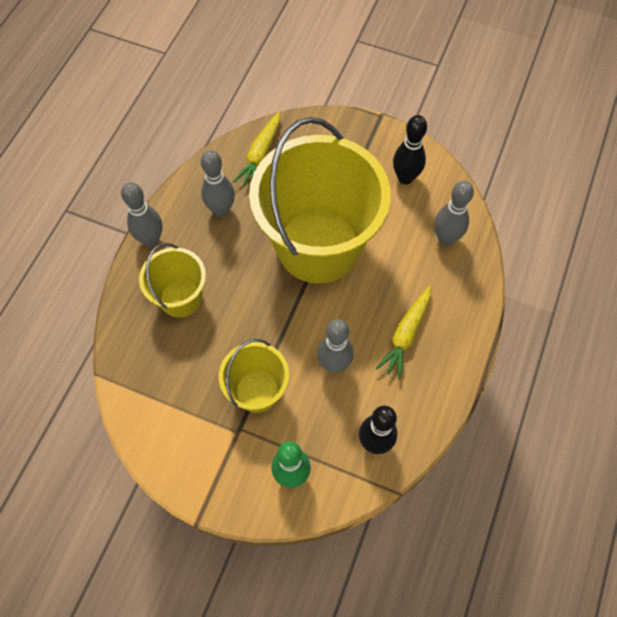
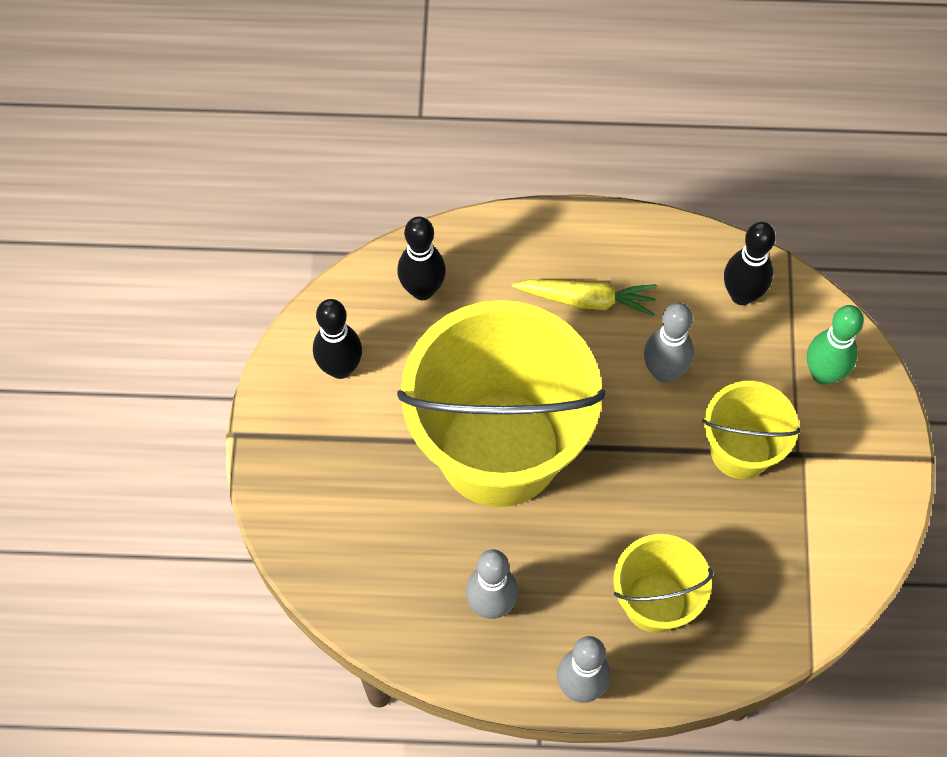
camera: 110 degrees left, 0 degrees up
(260, 155) = (372, 585): yellow carrot -> none
(446, 238) = (422, 290): grey bowling pin -> black bowling pin

